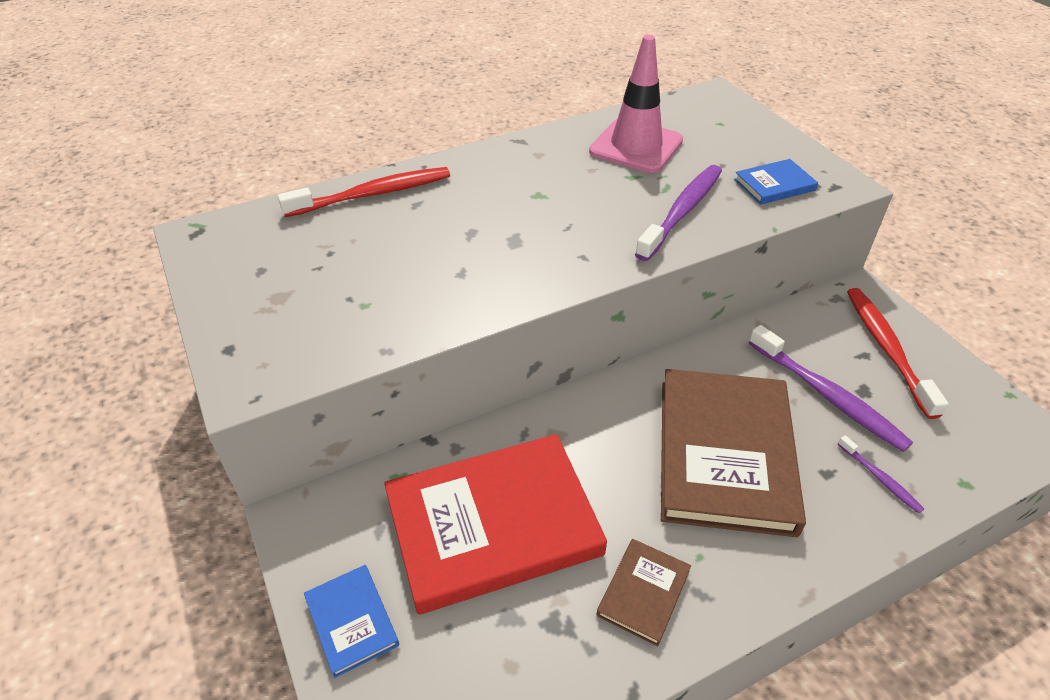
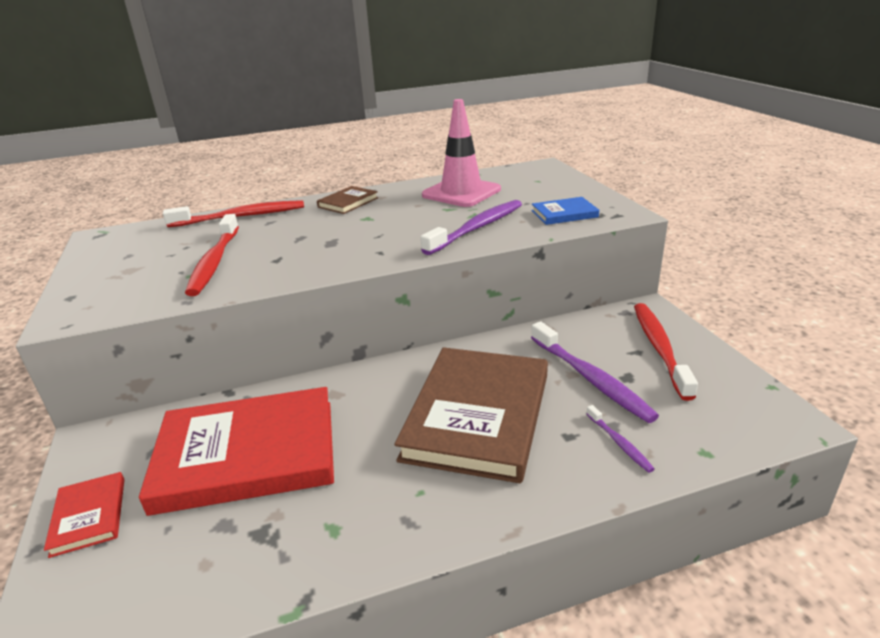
camera: 10 degrees right, 15 degrees down
(352, 621) = (89, 516): blue book -> red book
(384, 280) = (215, 262): none -> red toothbrush
(643, 593) = (354, 516): brown book -> brown book (348, 202)

